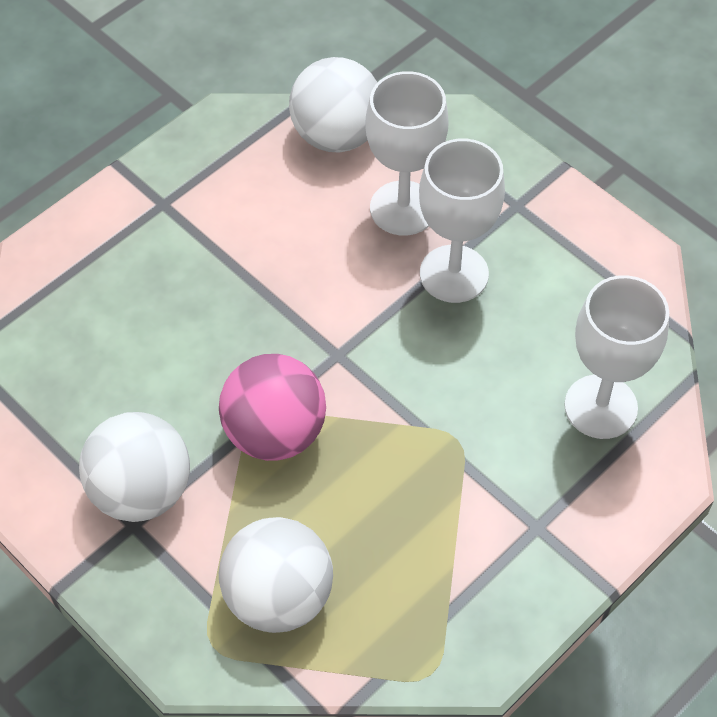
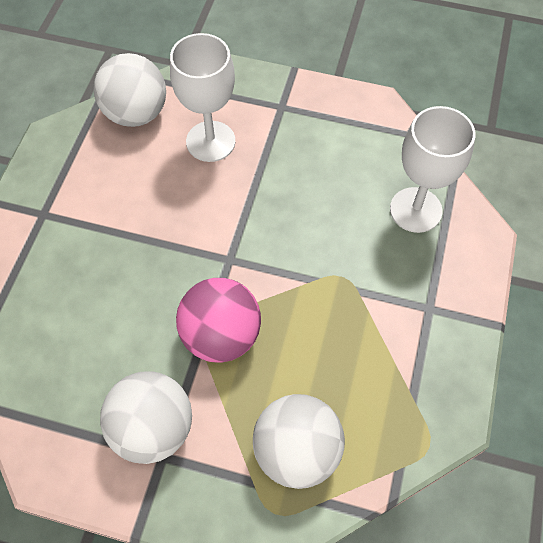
camera: 30 degrees left, 5 degrees up
(454, 274) = (270, 169): white goblet -> none

